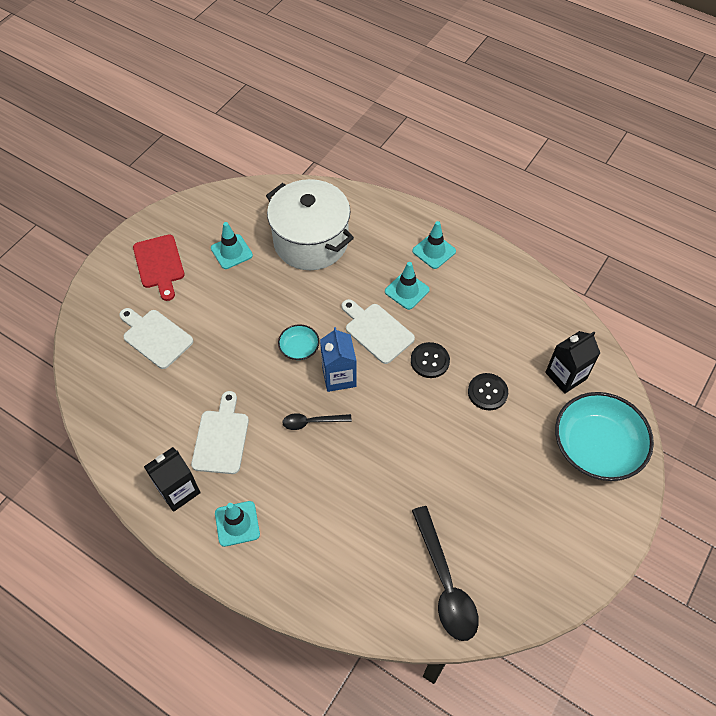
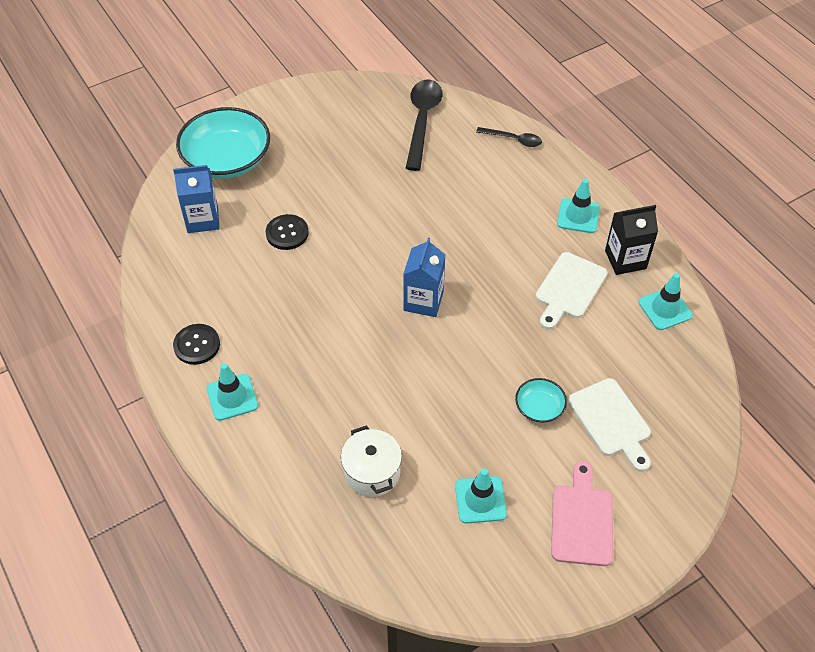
camera: 155 degrees left, 5 degrees down
(159, 264) = (582, 520): red cutting board -> pink cutting board
(299, 348) = (451, 345): turquoise bowl -> turquoise bowl (539, 407)
(311, 241) = (372, 472): white pot -> white pot, size x0.54
(312, 422) = (472, 270): black spoon -> black spoon (513, 139)
(376, 331) = (357, 331): white cutting board -> none
(407, 291) = (296, 362): turquoise traffic cone -> turquoise traffic cone (665, 309)
(430, 361) = (322, 281): black button -> black button (197, 345)
(565, 376) = (202, 219): black carton -> blue carton

